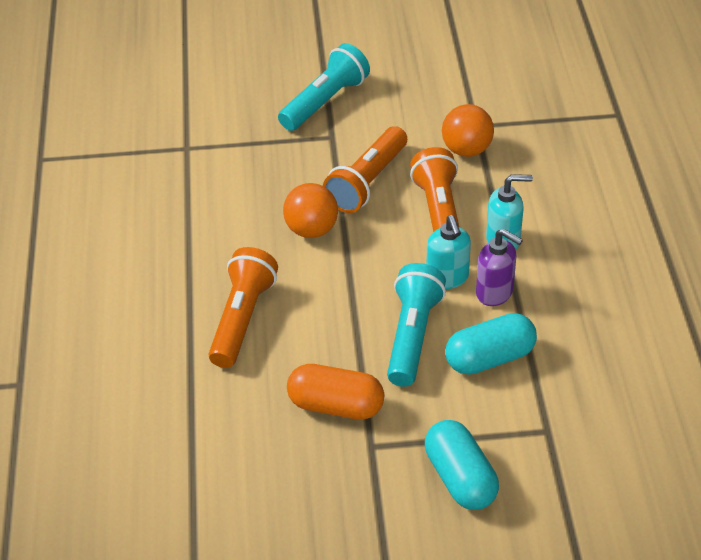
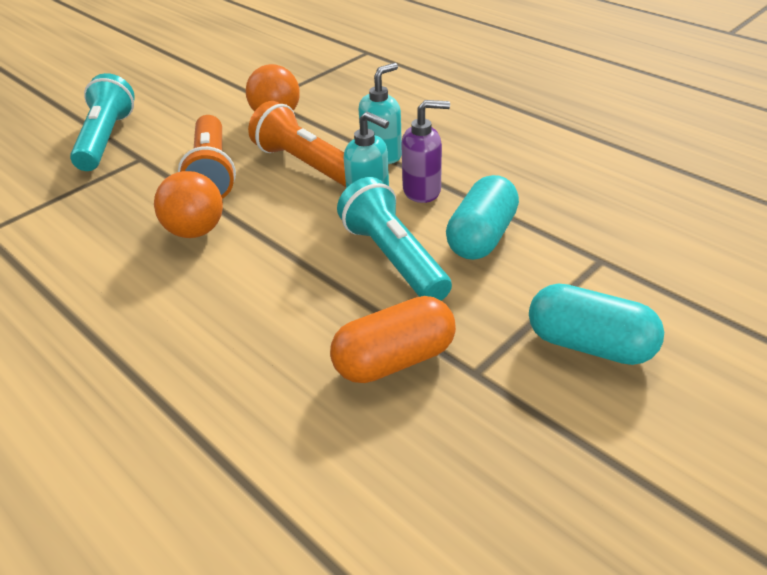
camera: 40 degrees left, 5 degrees down
(242, 319) = (200, 342): orange flashlight -> none

